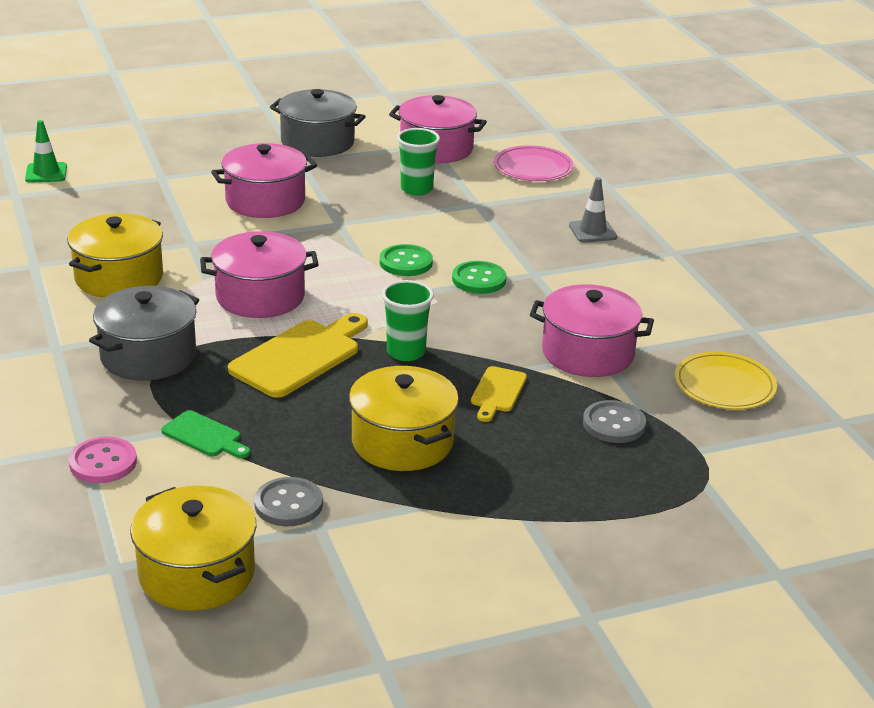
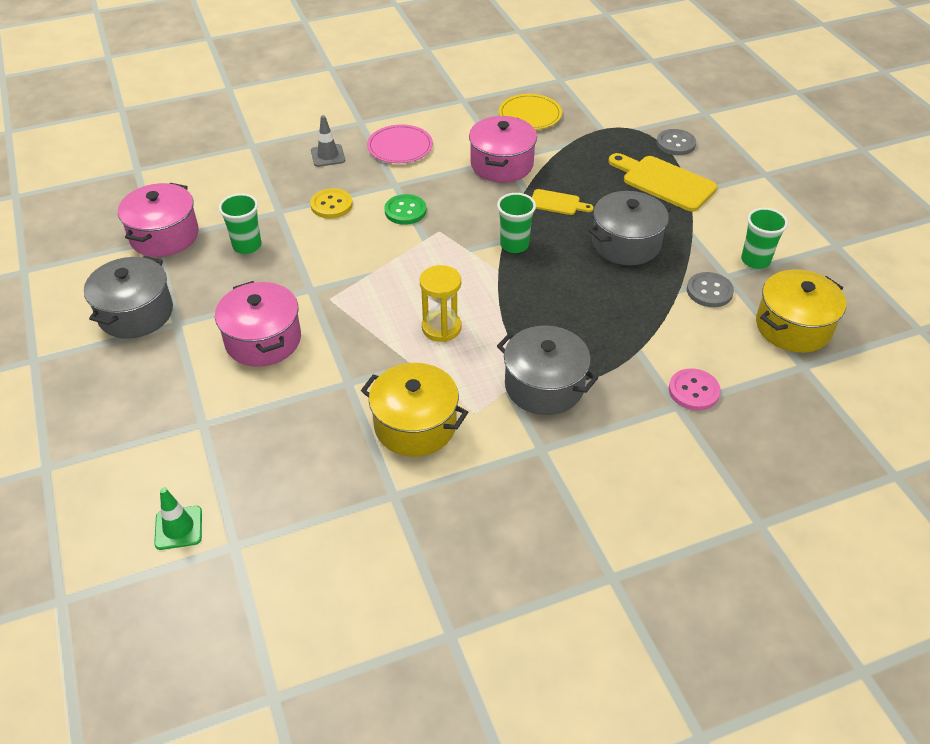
camera: 90 degrees left, 15 degrees up
(204, 436) = (645, 340): green cutting board -> none
(260, 296) = (441, 328): pink pot -> yellow hourglass
(300, 356) = (530, 298): yellow cutting board -> yellow cutting board (664, 182)
(352, 562) = (755, 260): none -> green cup
(402, 442) = (626, 244): yellow pot -> grey pot
(406, 262) = (380, 248): green button -> none
(490, 234) = (331, 205): none -> yellow button
(533, 167) = (212, 181): pink plate -> pink plate (400, 147)
(614, 424) = (583, 158): grey button -> grey button (675, 144)

